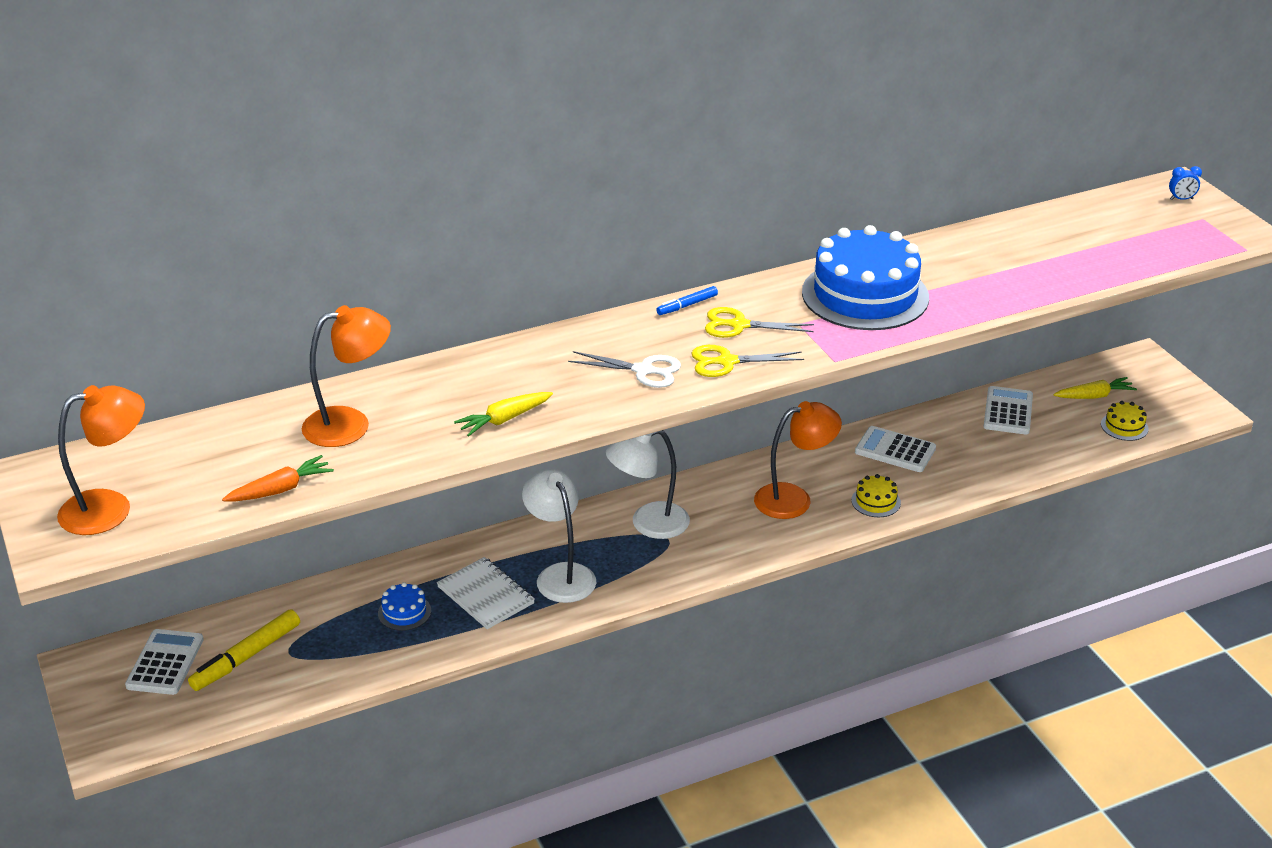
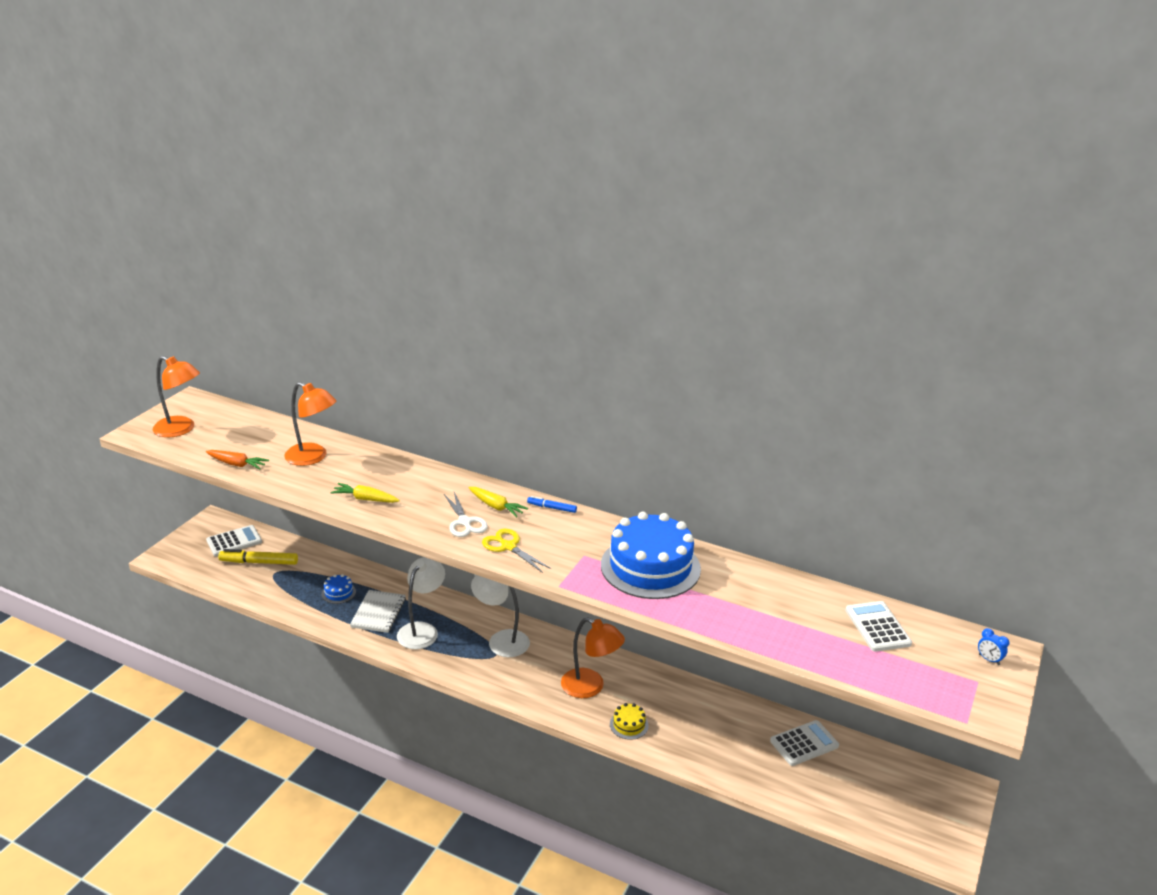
camera: 50 degrees right, 5 degrees down
(739, 325) = (554, 534): yellow scissors -> none
(895, 450) = (692, 708): white calculator -> white calculator (877, 627)
(1094, 396) = (882, 781): yellow carrot -> yellow carrot (496, 507)
(1124, 426) = (866, 814): yellow cake -> none

